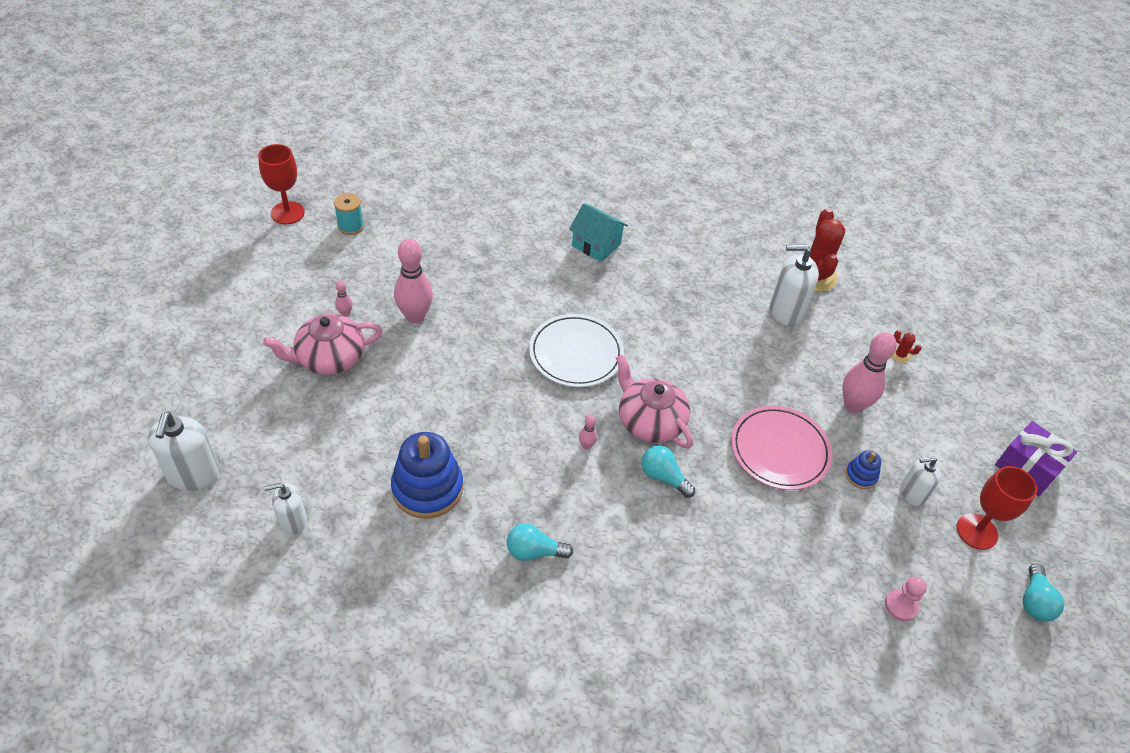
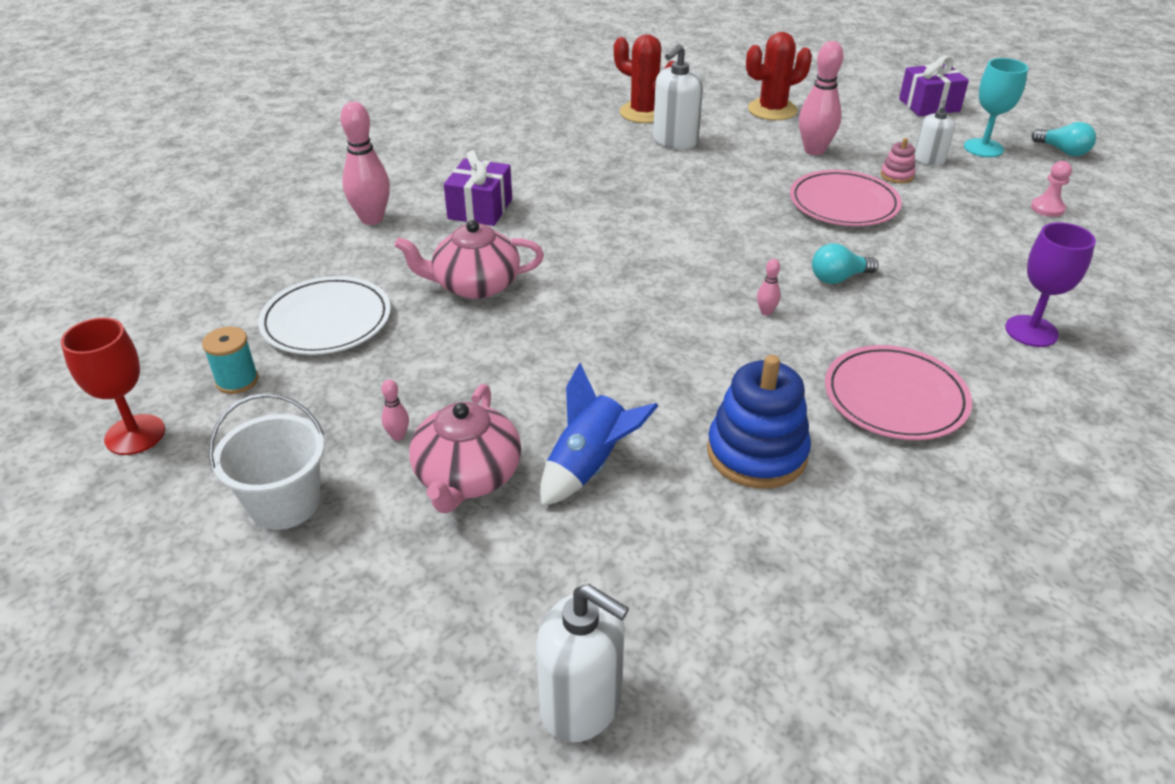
camera: 55 degrees left, 10 degrees down
(270, 295) = (284, 503): none -> white bucket
(293, 521) = (740, 604): white soap dispenser -> none
(369, 408) = (589, 465): none -> blue rocket
(415, 316) = (463, 374): pink bowling pin -> pink bowling pin (372, 219)
(534, 551) = (895, 397): turquoise light bulb -> pink plate
(576, 353) = (629, 275): white plate -> white plate (326, 321)
(596, 245) = (480, 209): turquoise house -> purple gift
(649, 421) = (759, 261): pink teapot -> pink teapot (475, 285)
(681, 626) = (1031, 331): none -> purple goblet
(861, 475) = (897, 175): blue stacking toy -> pink stacking toy
(900, 355) = (772, 110): red cactus -> red cactus, size x2.42
(976, 531) = (983, 148): red goblet -> turquoise goblet

